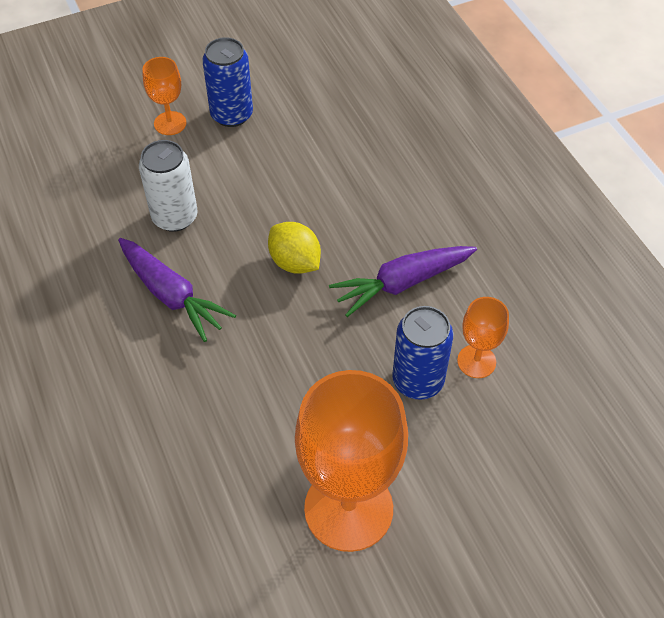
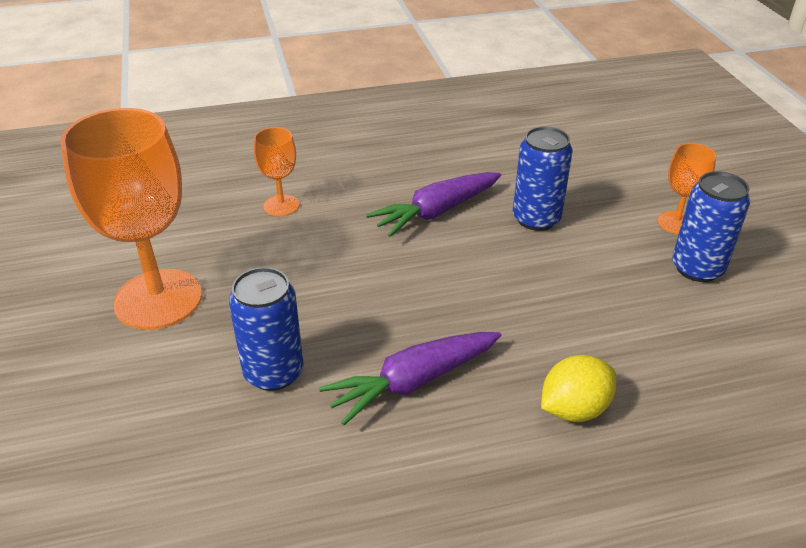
camera: 100 degrees right, 15 degrees down
(175, 217) = (536, 219): white can -> blue can
(295, 262) = (462, 296): yellow lemon -> yellow lemon (574, 409)
(402, 283) = (413, 382): purple carrot -> purple carrot turned 105 degrees counterclockwise
(476, 361) = (278, 431): orange goblet -> orange goblet (281, 205)

